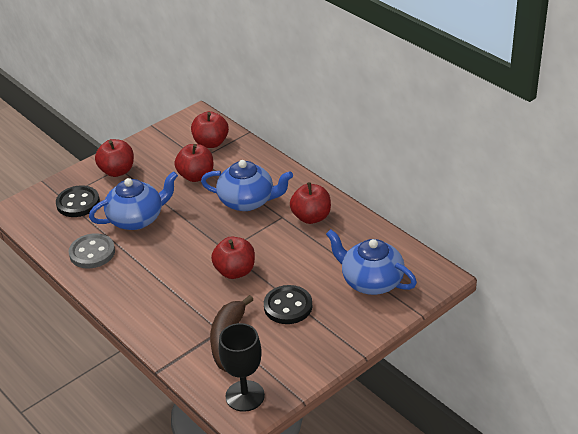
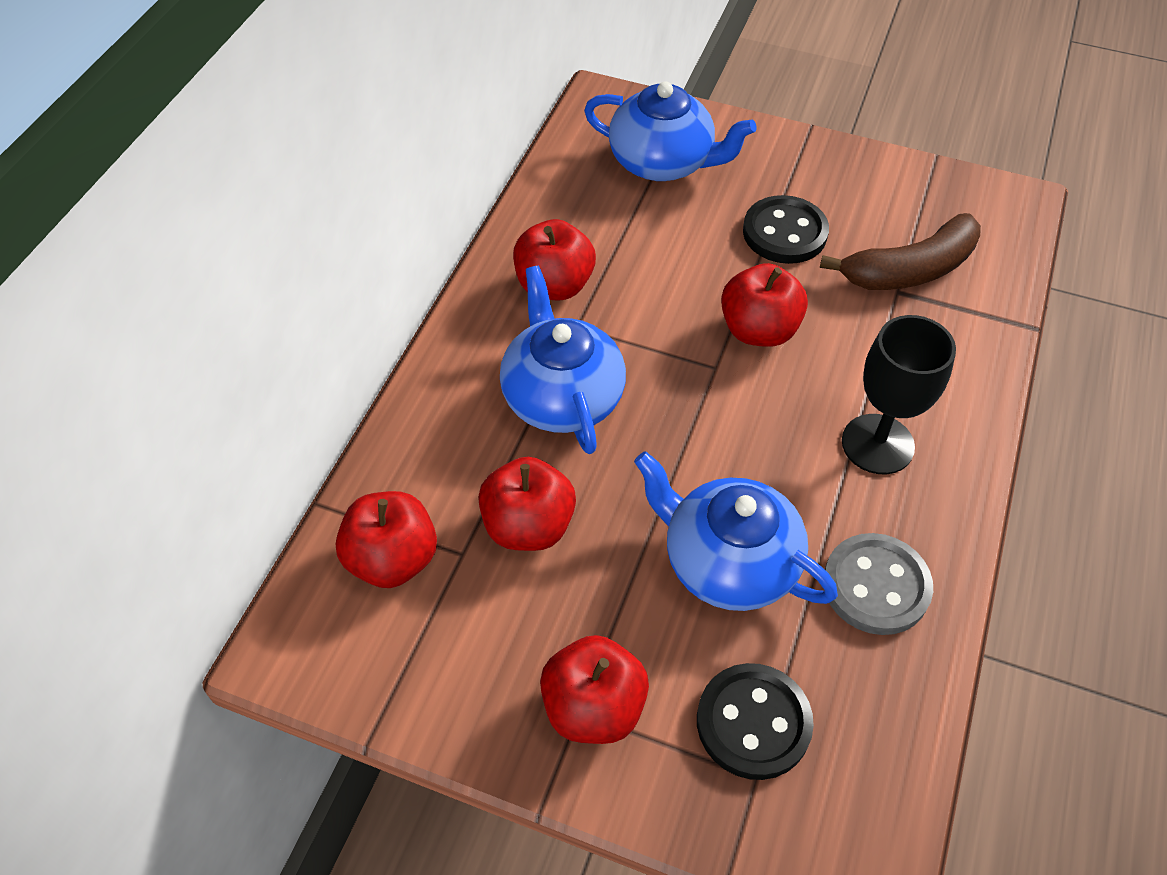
camera: 120 degrees left, 15 degrees up
(245, 396) = (984, 211): black goblet -> black goblet (877, 444)
(371, 281) = (663, 162): blue teapot -> blue teapot turned 75 degrees counterclockwise

